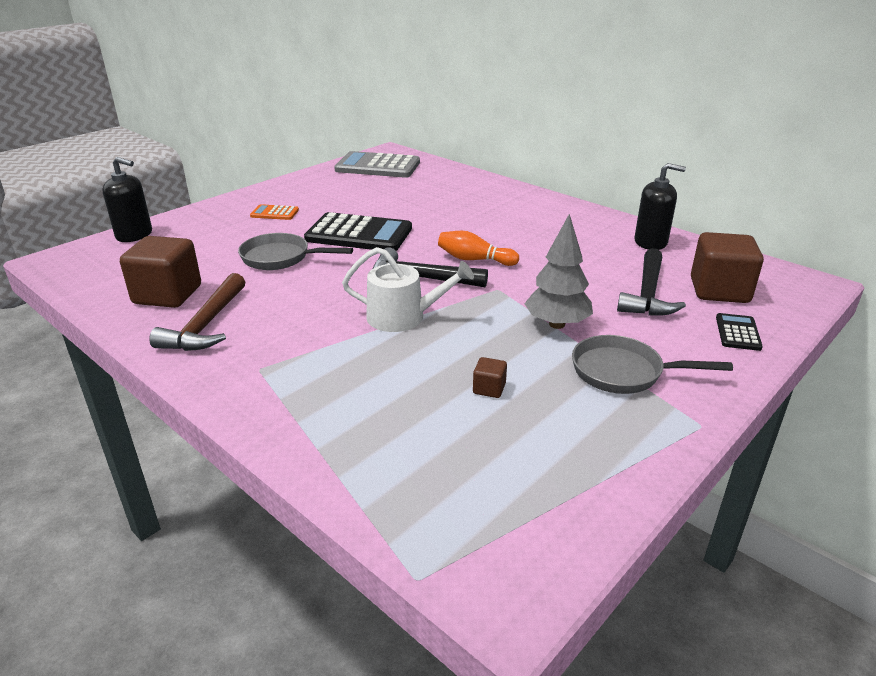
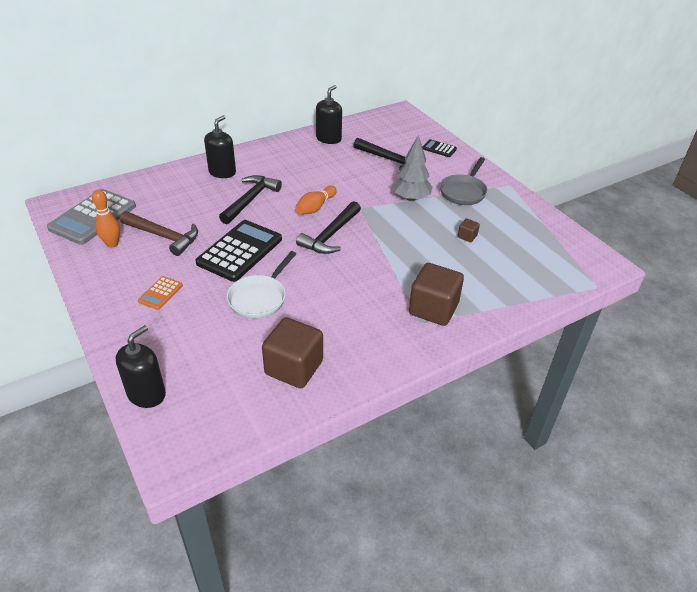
camera: 75 degrees left, 10 degrees up
(206, 325) = (353, 345): brown hammer -> brown hammer (163, 236)
(280, 258) = (259, 298): grey pan -> white pan
(341, 181) = (112, 244): none -> orange bowling pin
(403, 317) = (380, 252): white watering can -> none
(460, 222) = (250, 200): none -> black hammer
(503, 199) = (222, 172): none -> black soap dispenser
(719, 290) = (396, 138): brown cube -> brown cube (433, 309)

